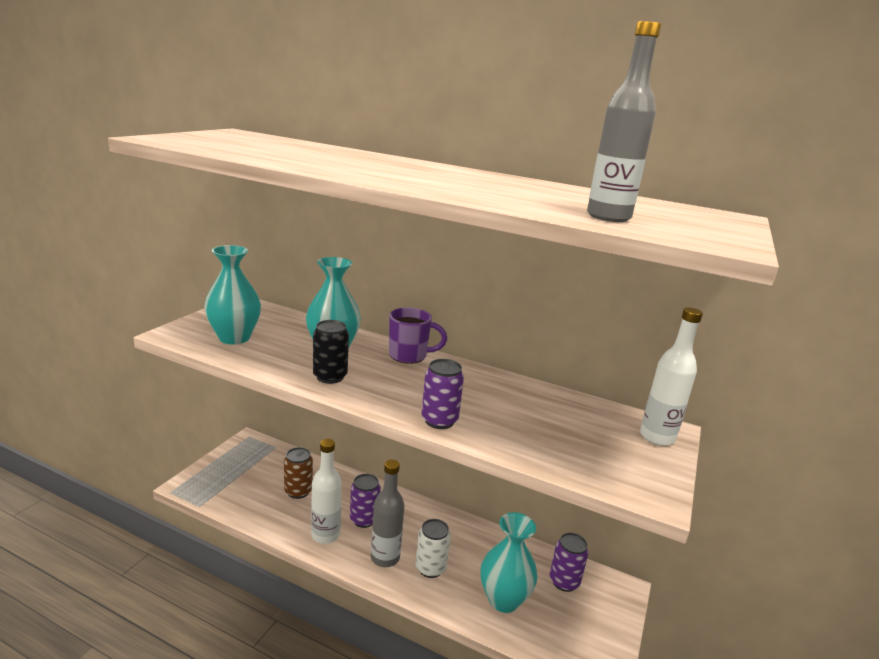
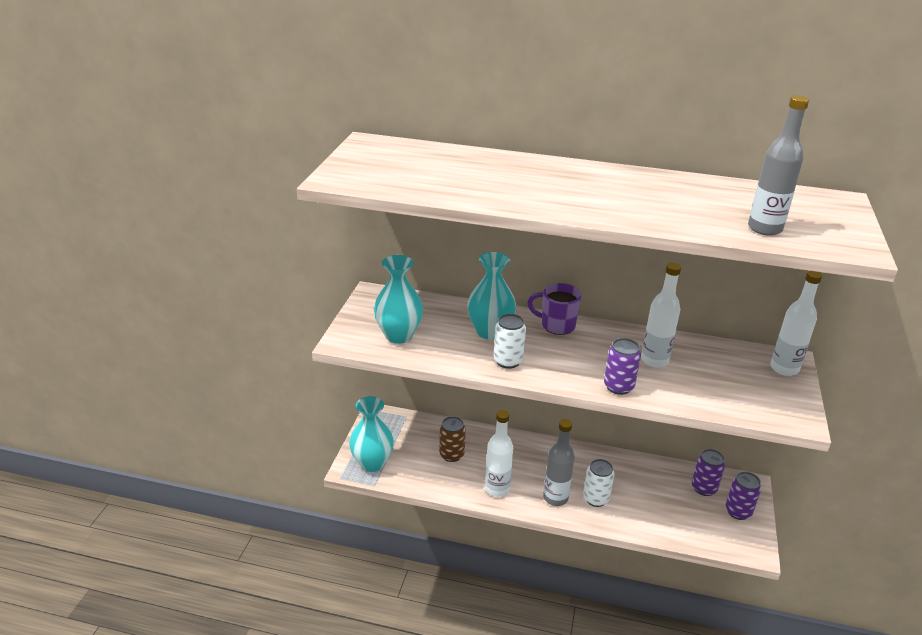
camera: 10 degrees left, 10 degrees up
(330, 377) = (508, 361): black can -> white can
(364, 519) = (521, 469): purple can -> purple can (738, 511)
(409, 356) = (556, 325): purple mug -> purple mug turned 150 degrees counterclockwise
(499, 403) = (654, 360): none -> white bottle
(503, 600) = (663, 512): turquoise vase -> turquoise vase (372, 463)

